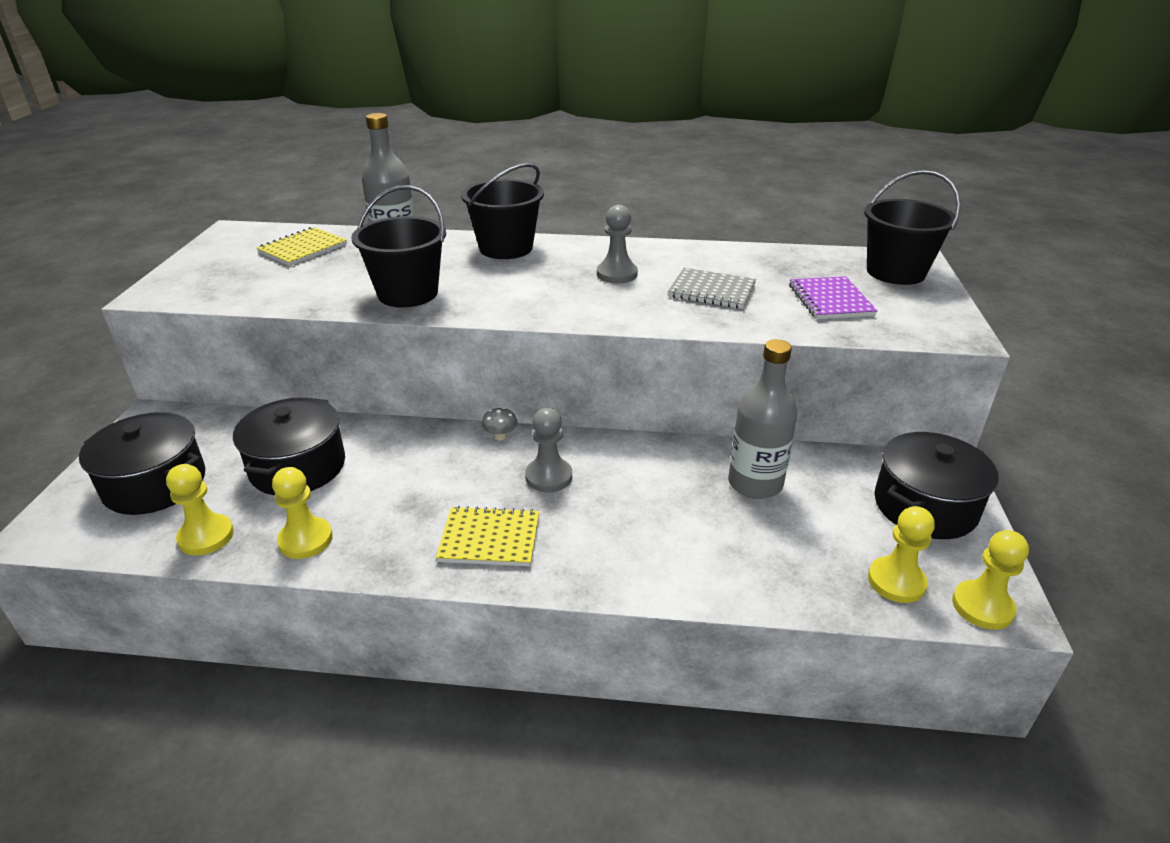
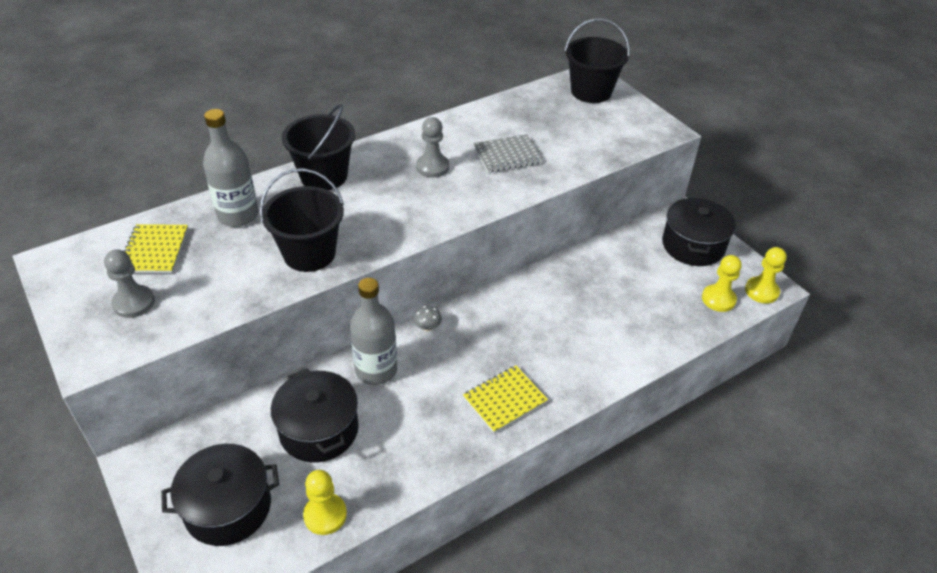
camera: 40 degrees left, 10 degrees up
(305, 540) = (395, 473): yellow pawn -> none
(548, 477) = (490, 339): grey pawn -> grey pawn (134, 303)
(755, 483) = (604, 277): grey bottle -> grey bottle (376, 370)
(830, 300) = (580, 132): purple notebook -> none

